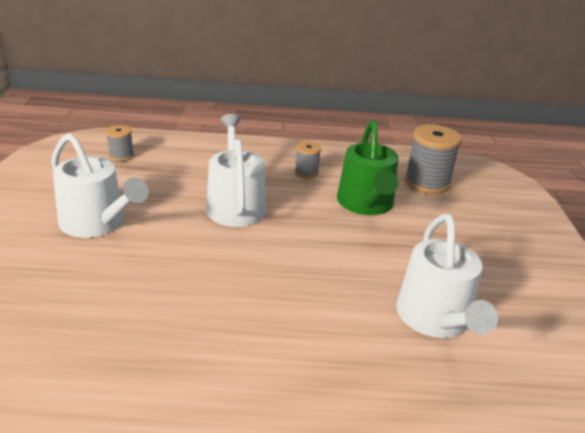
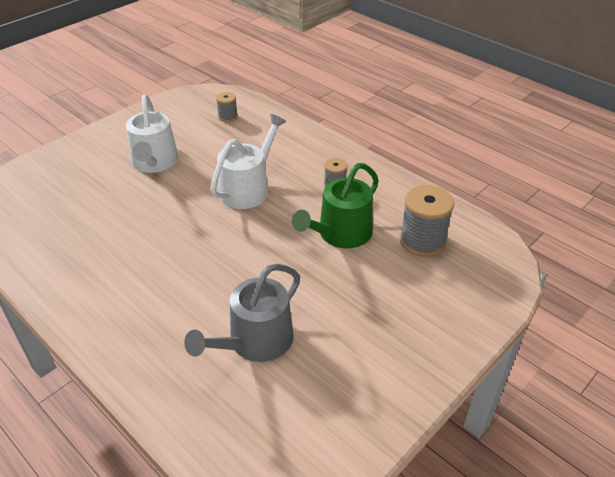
camera: 45 degrees right, 10 degrees up
(436, 318) = (255, 341): white watering can -> grey watering can

